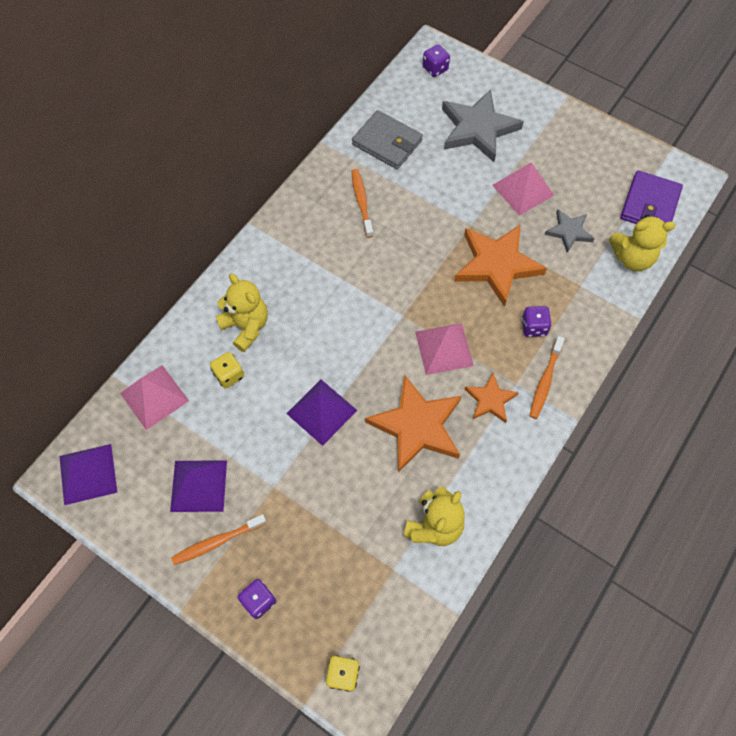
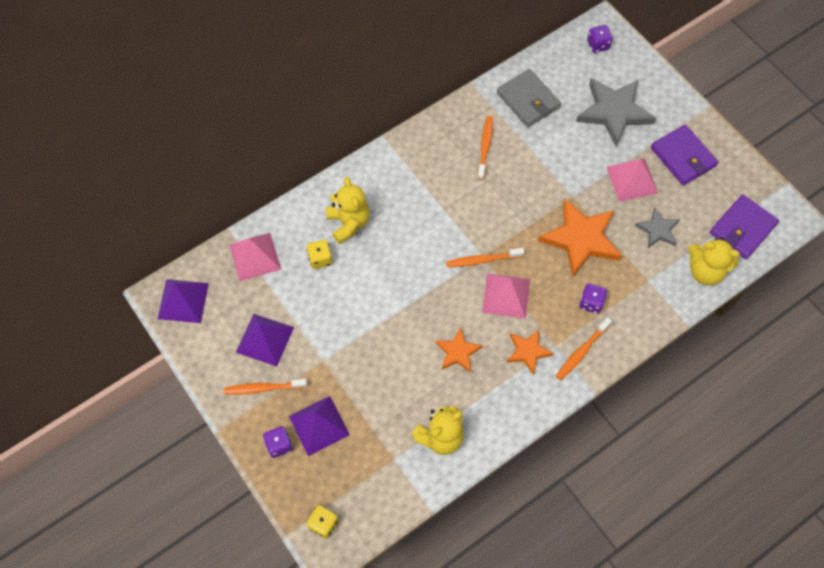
camera: 20 degrees right, 0 degrees up
(321, 411) = (384, 314): purple pyramid -> purple pyramid (319, 425)
(404, 319) = (482, 260): none -> orange toothbrush
(417, 426) = (458, 352): orange star -> orange star, size x0.54
(563, 152) = (683, 157): none -> purple wallet

